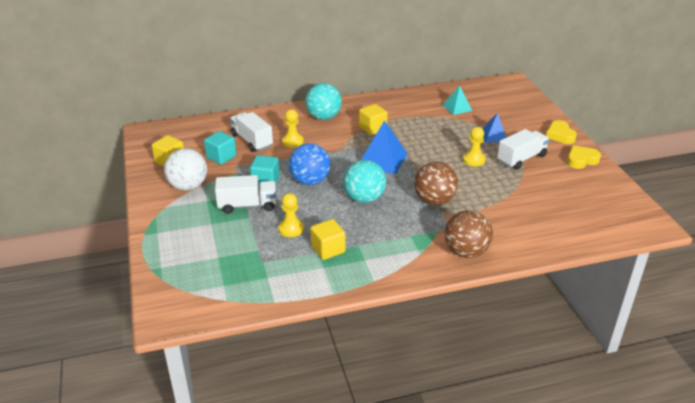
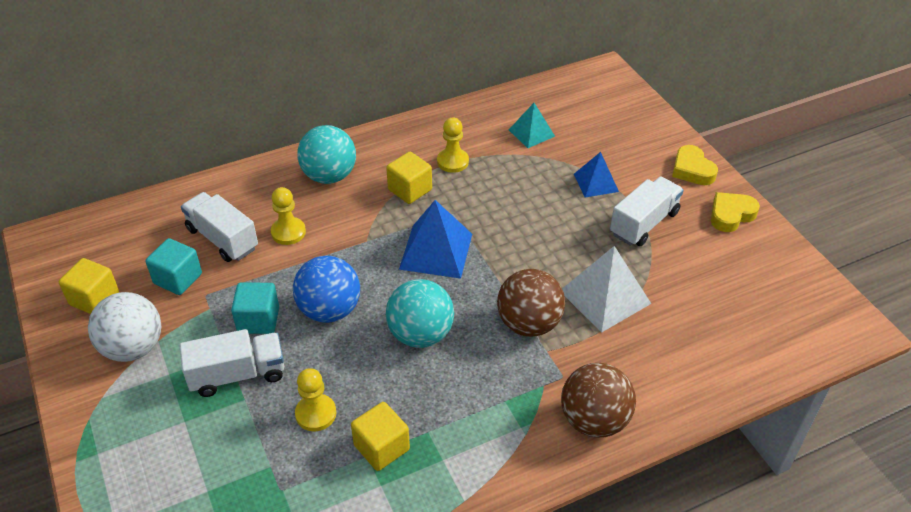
camera: 10 degrees left, 10 degrees up
(473, 160) = (574, 234): yellow pawn -> yellow pawn (452, 162)
(487, 192) = (604, 297): none -> white pyramid

